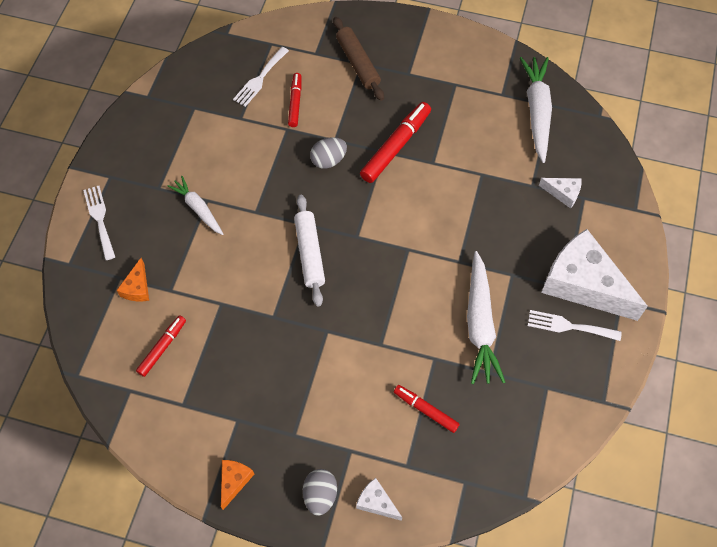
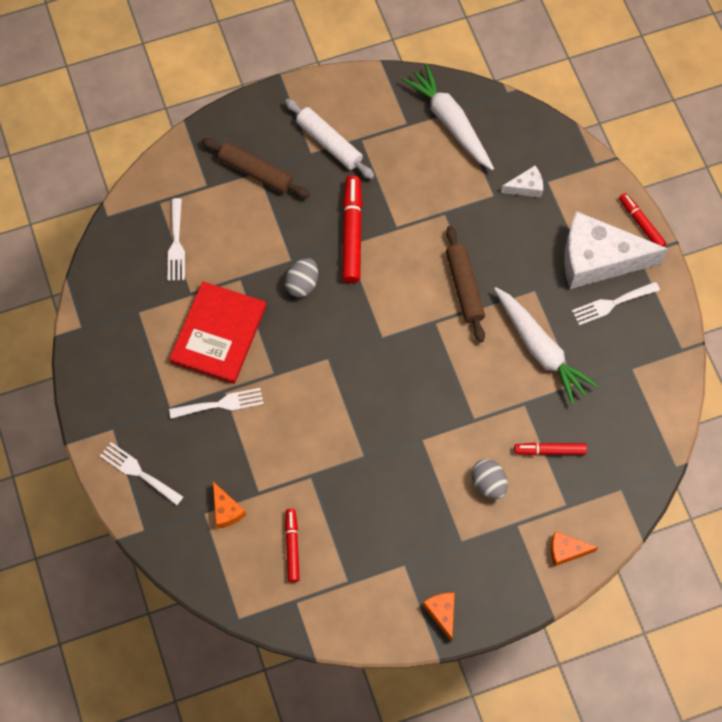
camera: 35 degrees left, 5 degrees up
(198, 208) = (221, 404): white carrot -> white fork
(238, 158) = (219, 334): none -> red book
(295, 103) = (228, 247): red marker -> red marker (641, 223)
(310, 253) = (353, 380): white rolling pin -> white rolling pin (329, 143)
(320, 495) = (518, 576): grey egg -> grey egg (488, 483)
(376, 502) = (566, 551): white cheese -> orange cheese
(453, 238) = (464, 287): none -> brown rolling pin

